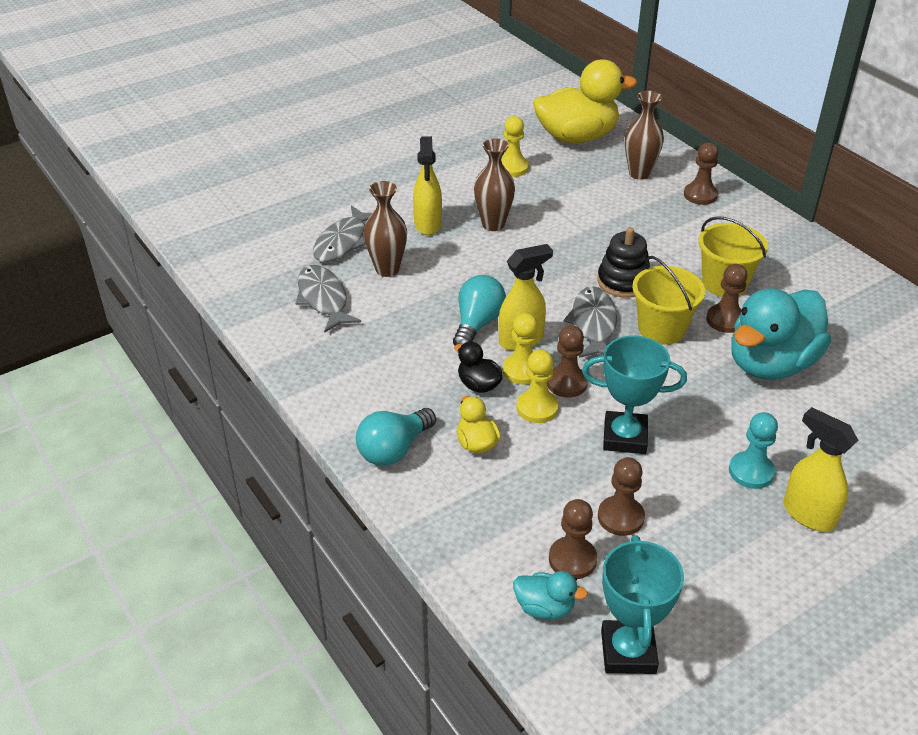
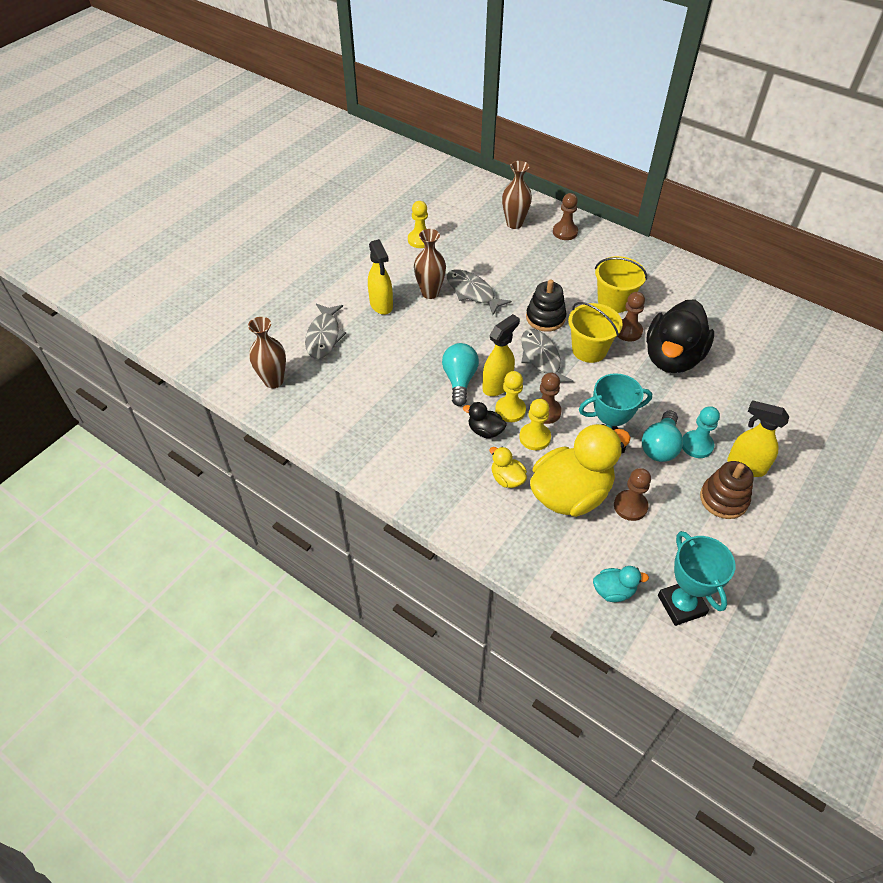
camera: 20 degrees left, 10 degrees up
(323, 299) = (334, 390): grey fish -> grey fish (472, 292)
(387, 269) = (370, 352): brown vase -> brown vase (273, 381)
(394, 449) = (451, 501): turquoise light bulb -> turquoise light bulb (660, 446)
(572, 559) = (614, 548): brown pawn -> none
(577, 137) = (455, 202): yellow duck -> yellow duck (570, 494)
(755, 544) = (723, 499): none -> brown stacking toy
(770, 364) = (672, 358): turquoise duck -> black duck

